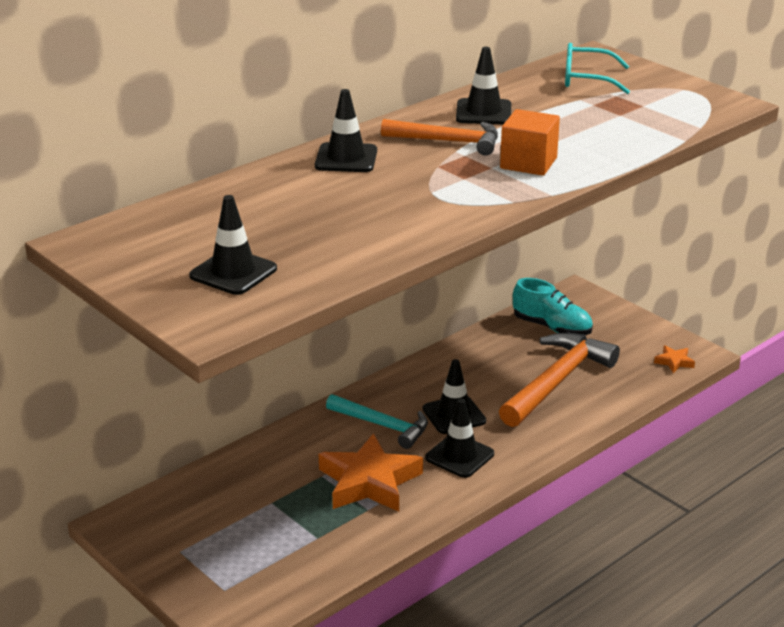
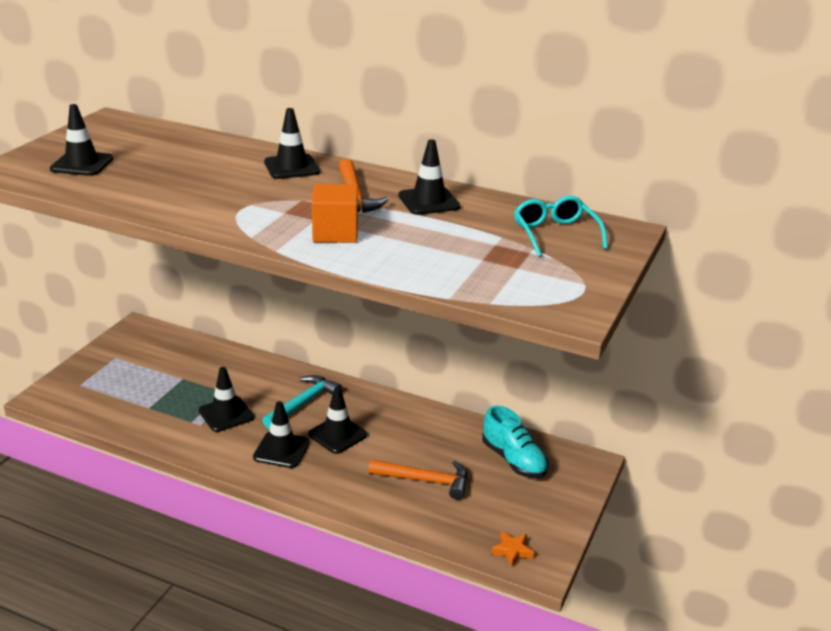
camera: 65 degrees right, 0 degrees up
(369, 481) = (226, 414): orange star -> black traffic cone
(382, 425) = (303, 403): turquoise hammer -> turquoise hammer turned 150 degrees counterclockwise
(552, 327) = (513, 460): turquoise shoe -> turquoise shoe turned 45 degrees counterclockwise
(556, 381) = (425, 480): orange hammer -> orange hammer, size x0.64

